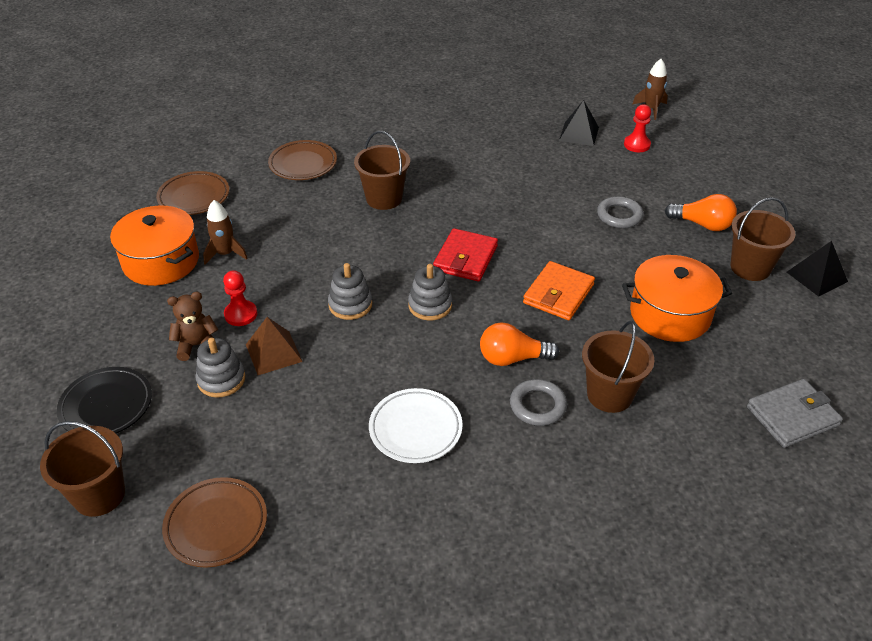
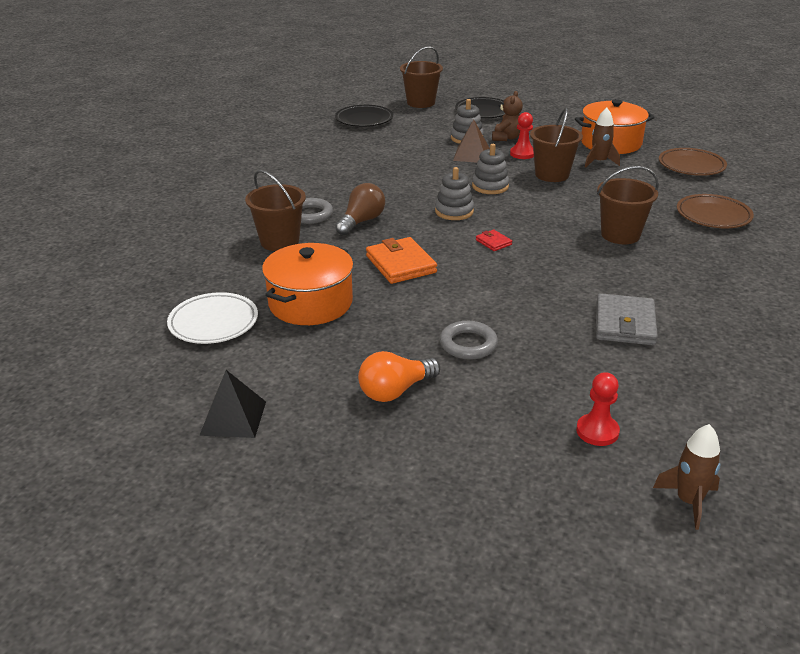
camera: 125 degrees right, 10 degrees down
(216, 525) = (364, 120): brown plate -> black plate
(415, 429) = (350, 175): white plate -> white plate (213, 323)
(465, 258) = (493, 242): red wallet -> red wallet, size x0.49
(512, 358) = (361, 221): orange light bulb -> brown light bulb
(579, 134) = (660, 396): black pyramid -> none
(750, 267) = (300, 382): brown bucket -> brown bucket (552, 174)
(792, 416) = (149, 301): grey wallet -> grey wallet (625, 324)

